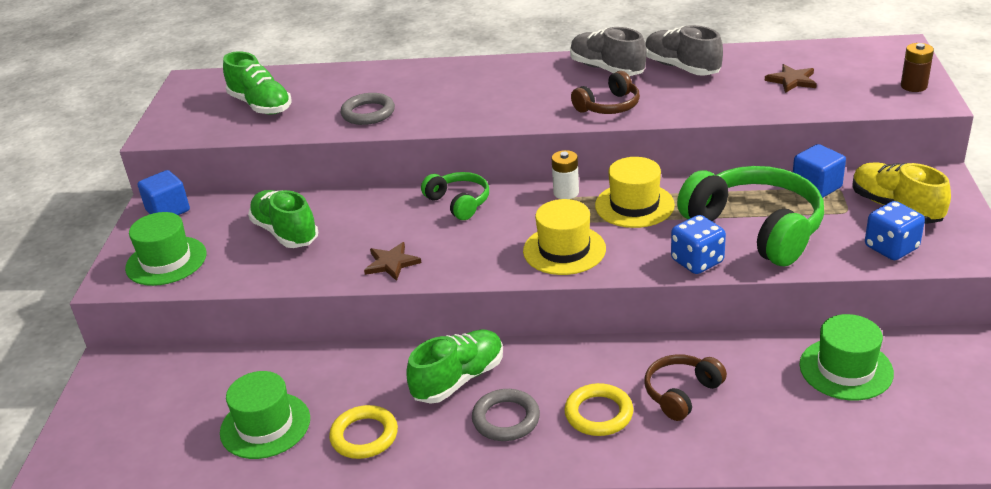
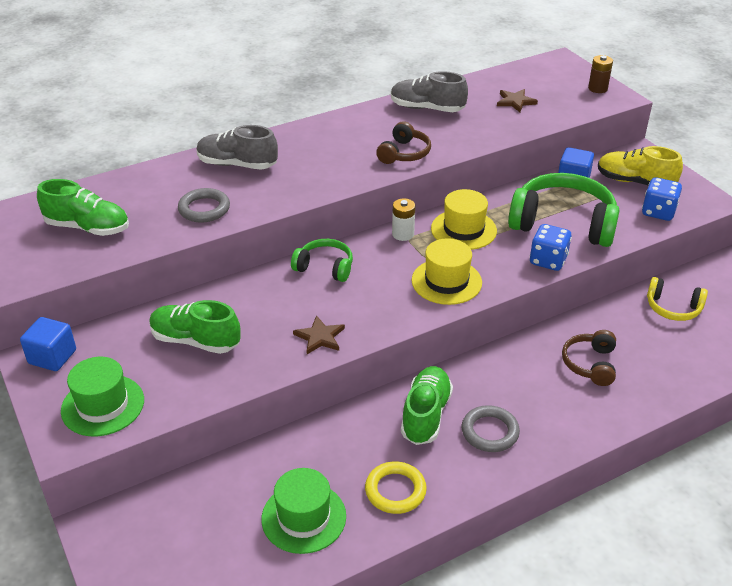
camera: 35 degrees left, 5 degrees up
(598, 414) = (550, 401): yellow ring -> none
(607, 69) = (371, 122): grey shoe -> grey shoe (237, 164)
(846, 369) = (673, 308): green hat -> yellow headphones

